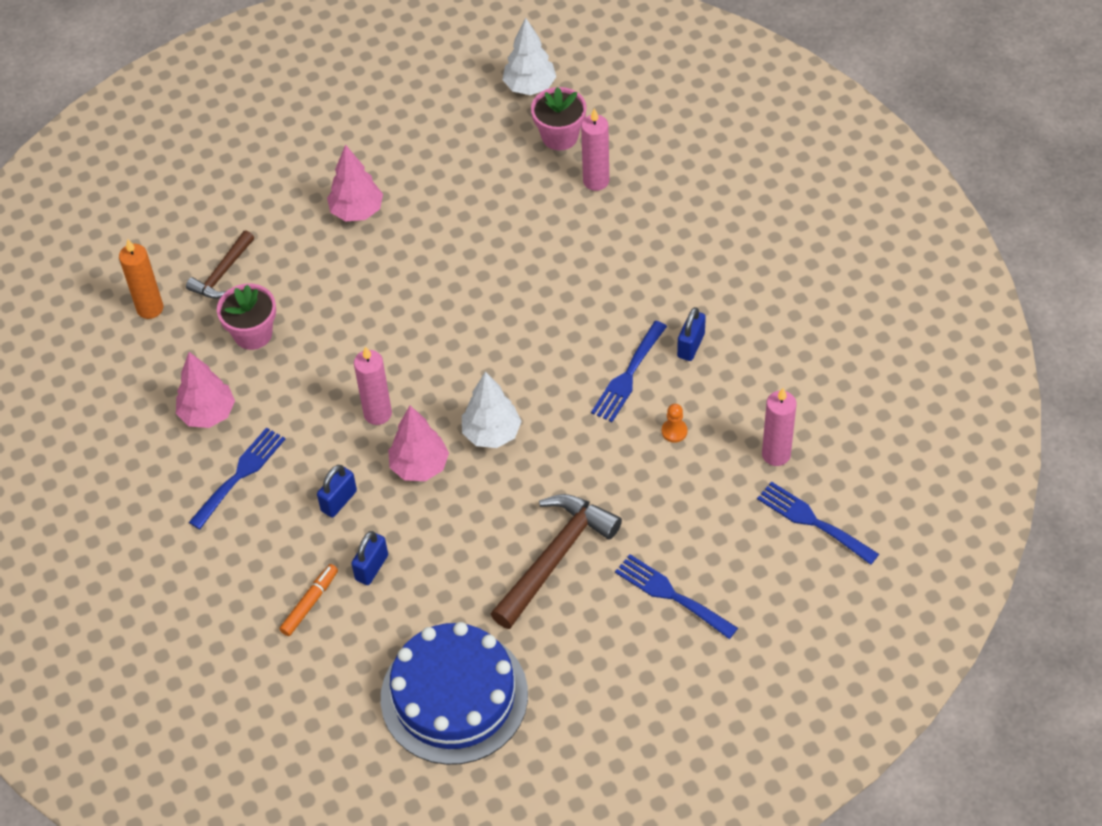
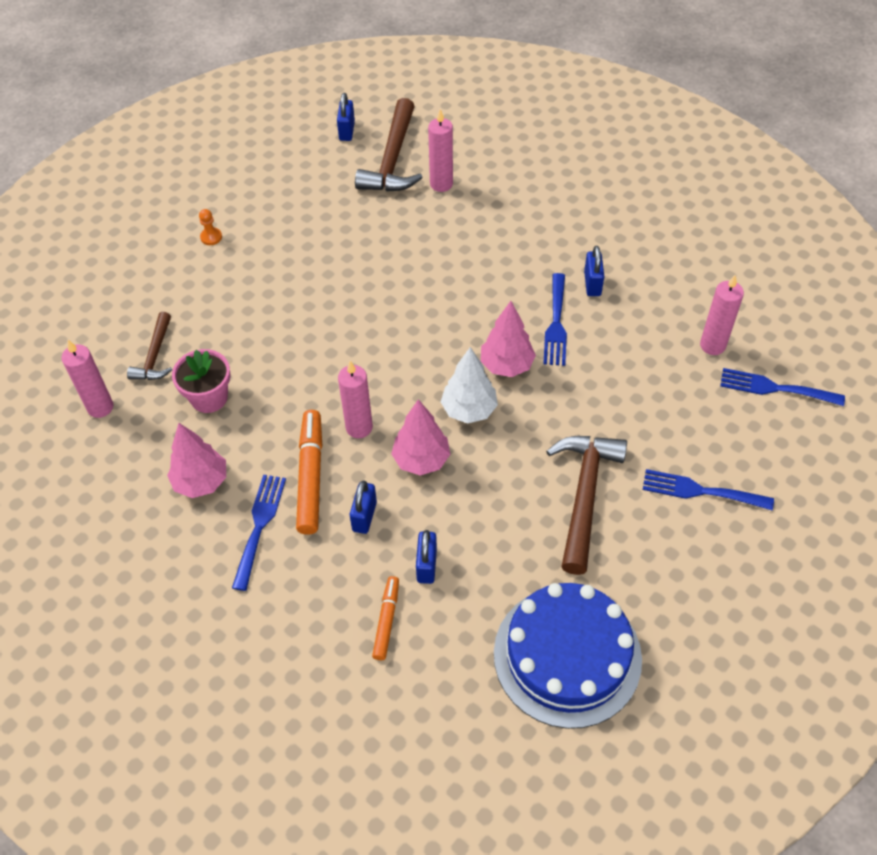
camera: 25 degrees left, 0 degrees up
(150, 308) = (100, 407): orange candle -> pink candle
(309, 445) = (310, 476): none -> orange marker
(357, 211) = (252, 267): pink tree -> pink tree (506, 365)
(529, 87) = (347, 131): white tree -> blue padlock
(560, 136) = (392, 160): pink flower pot -> brown hammer
(674, 431) = (620, 355): orange pawn -> orange pawn (211, 237)

